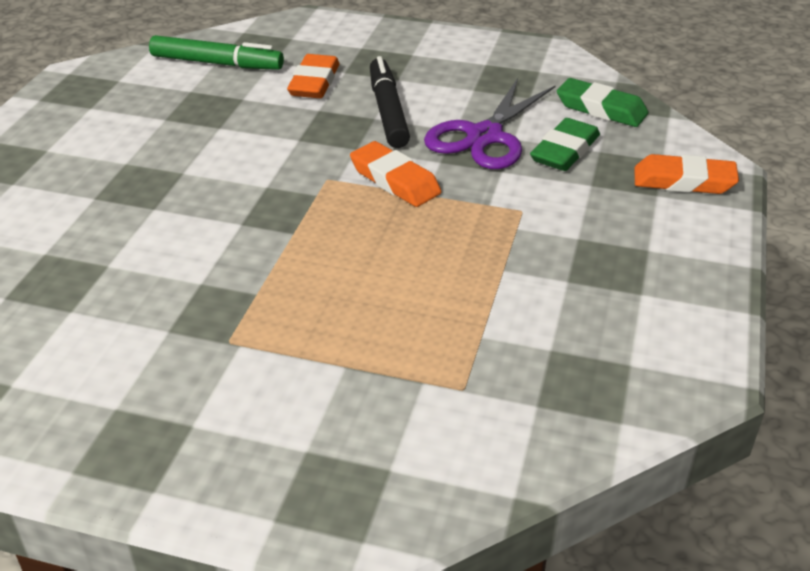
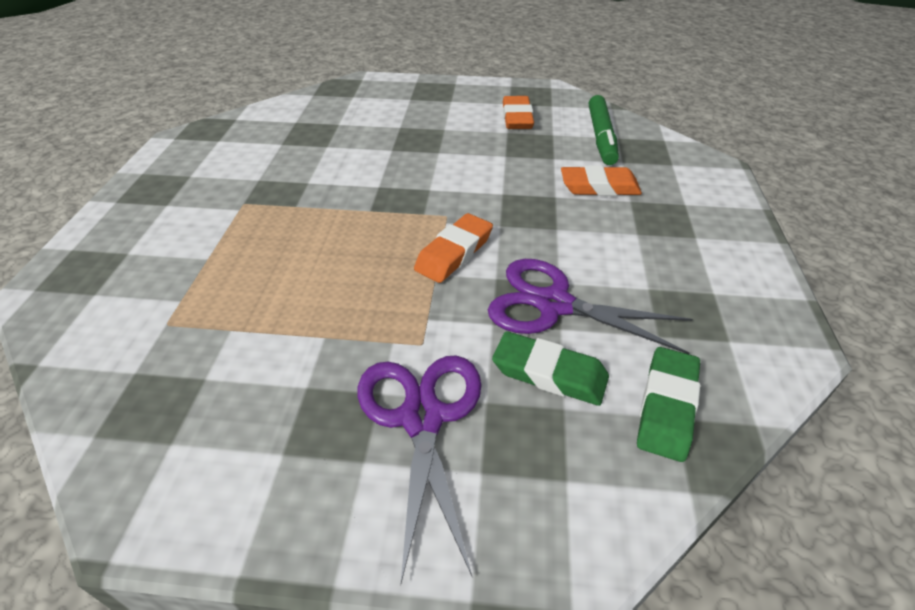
camera: 80 degrees right, 5 degrees up
(388, 111) = (571, 234): black marker -> none
(607, 216) = (422, 418): none -> purple scissors
(683, 181) = (520, 505): orange eraser -> orange eraser (517, 118)

